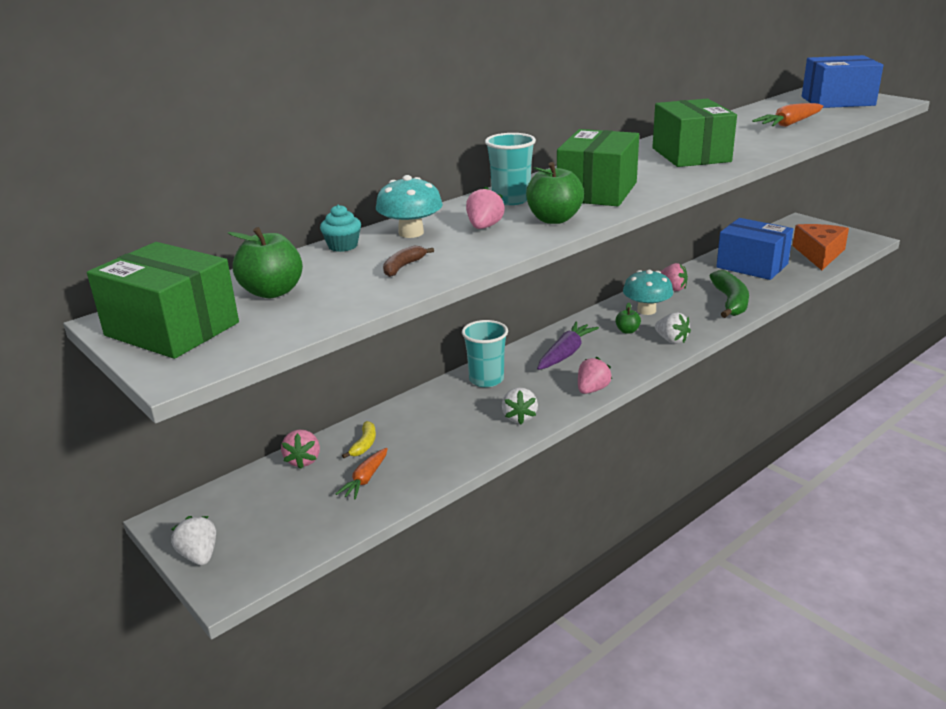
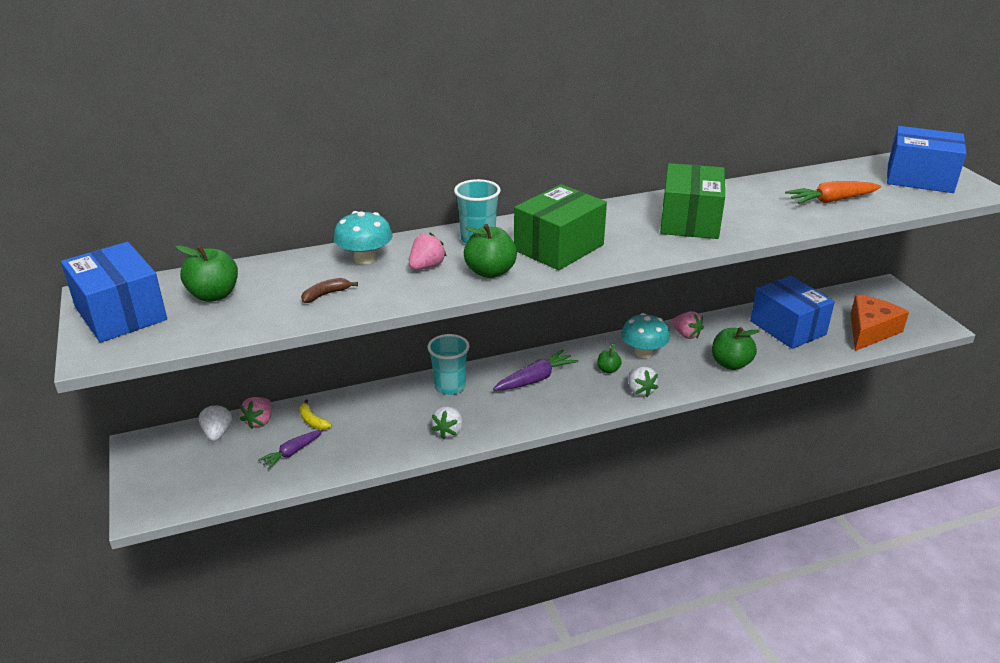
camera: 20 degrees right, 5 degrees up
(172, 329) = (120, 313): green box -> blue box
(199, 555) = (139, 480): white strawberry -> white strawberry (217, 433)
(343, 246) = (303, 260): turquoise cupcake -> none
(364, 444) = (313, 421): yellow banana -> yellow banana turned 105 degrees clockwise
(365, 479) = (292, 453): orange carrot -> purple carrot
(592, 390) = (529, 422): pink strawberry -> none
(730, 302) = (730, 364): green banana -> green apple

